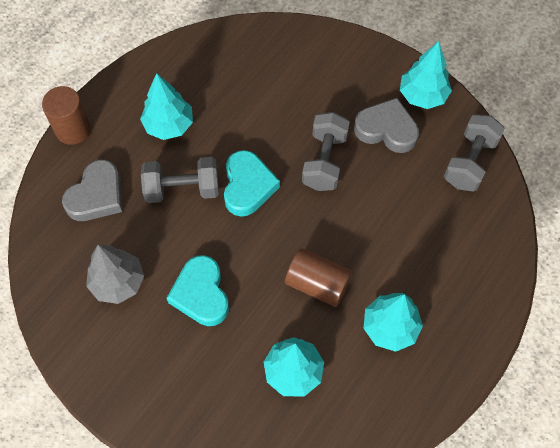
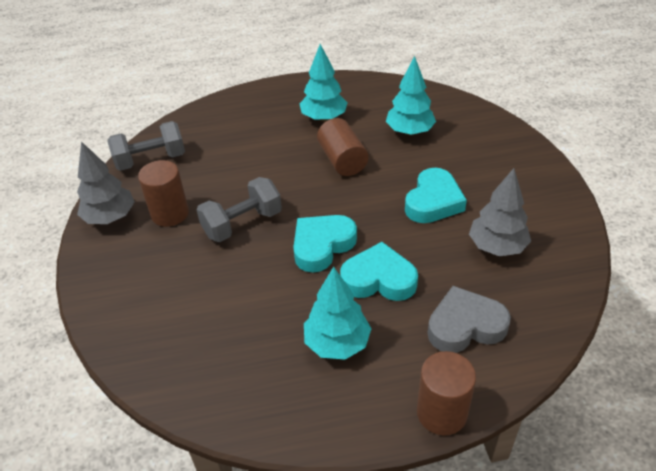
camera: 135 degrees left, 20 degrees down
(182, 189) = (379, 279): grey dumbbell -> turquoise heart
(386, 129) = (170, 214): grey heart -> brown cylinder
(422, 95) = (110, 217): turquoise tree -> grey tree

